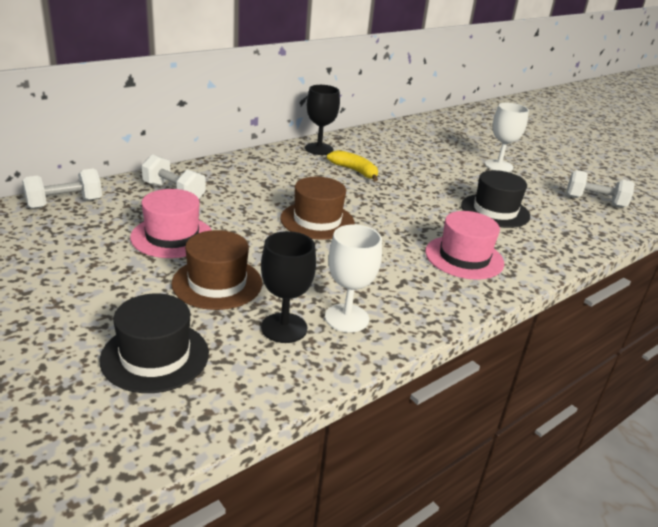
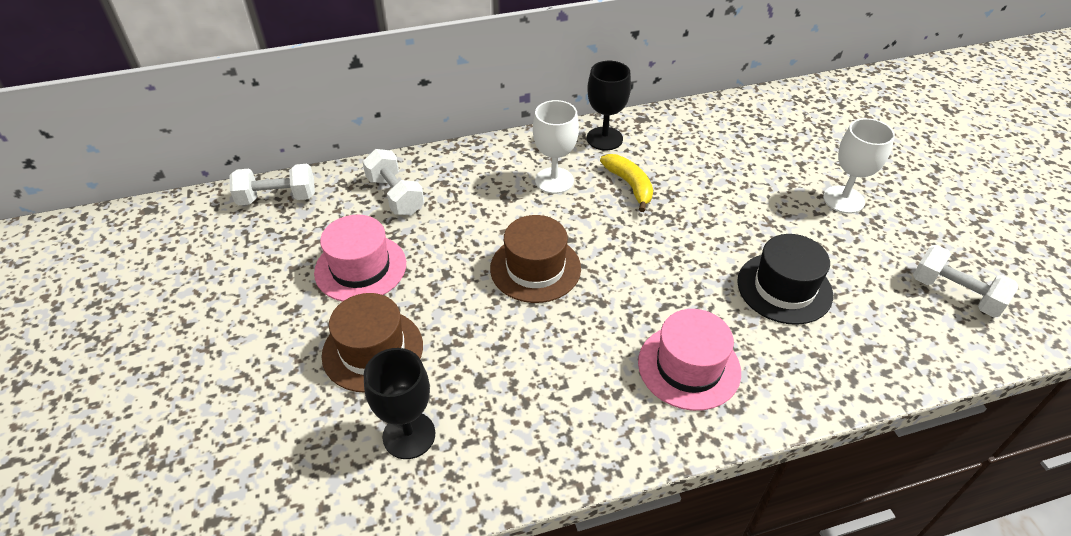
camera: 25 degrees right, 15 degrees up
(155, 356) = (262, 443): black hat -> none
(346, 318) = (485, 437): white goblet -> white goblet (554, 180)

